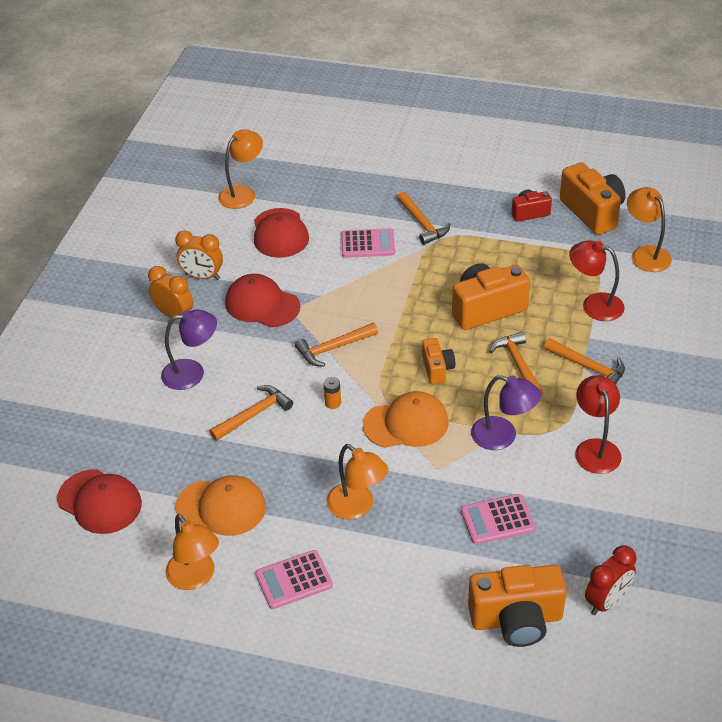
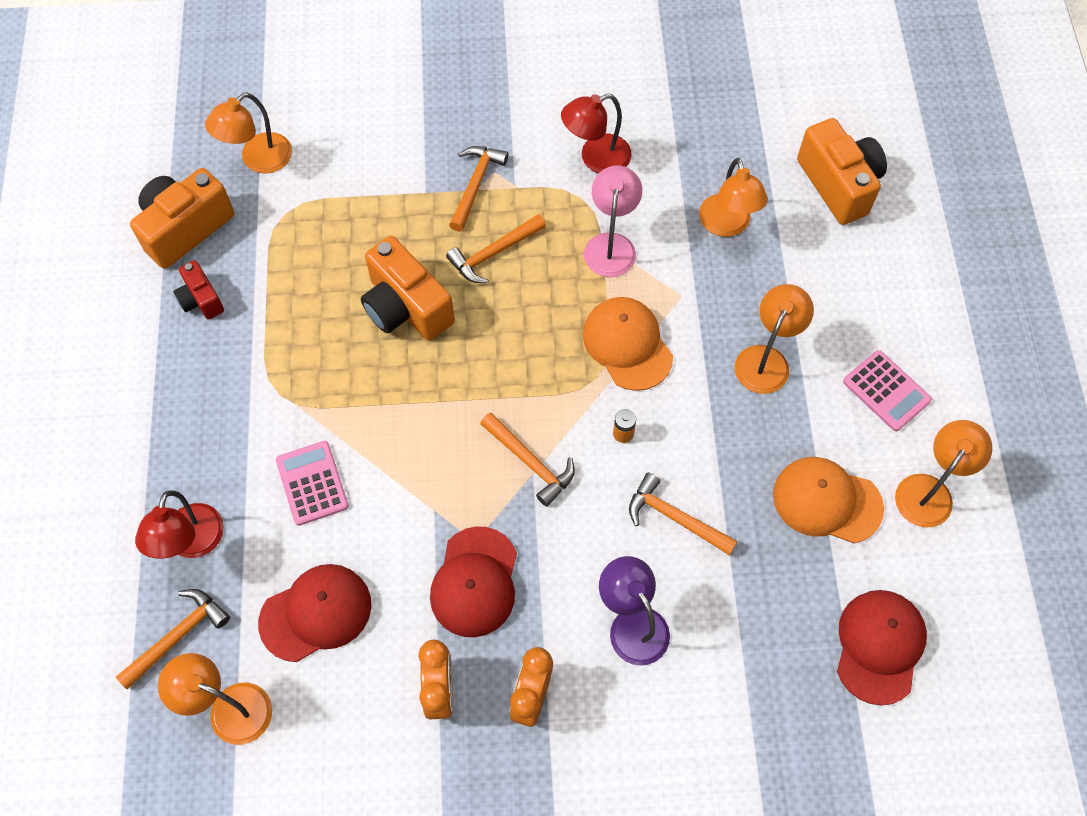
camera: 110 degrees left, 20 degrees up
(221, 507) = (826, 501): orange cap -> orange cap turned 60 degrees counterclockwise
(422, 224) = (252, 425): orange hammer -> orange hammer (178, 636)
(437, 369) = (528, 335): orange camera -> none
(497, 520) = (727, 225): pink calculator -> orange lamp
(503, 437) = (611, 245): purple lamp -> pink lamp
(594, 304) = (366, 197): red lamp -> red lamp (192, 543)
(607, 601) = (784, 118): red clock -> none

